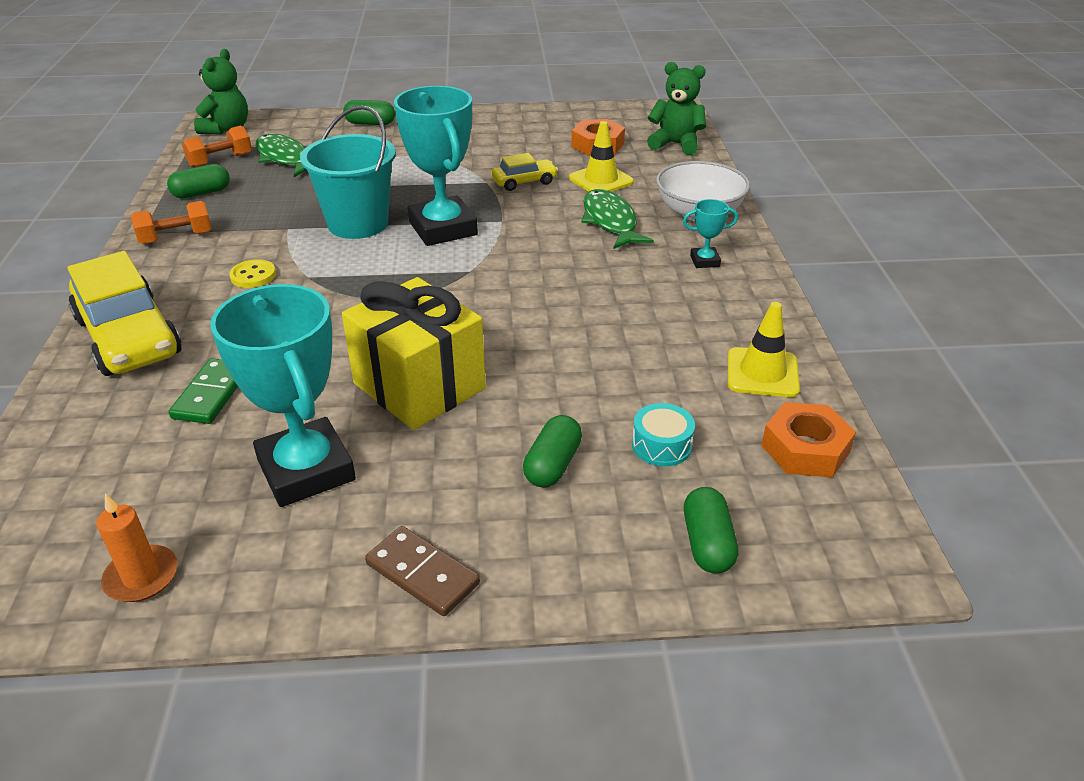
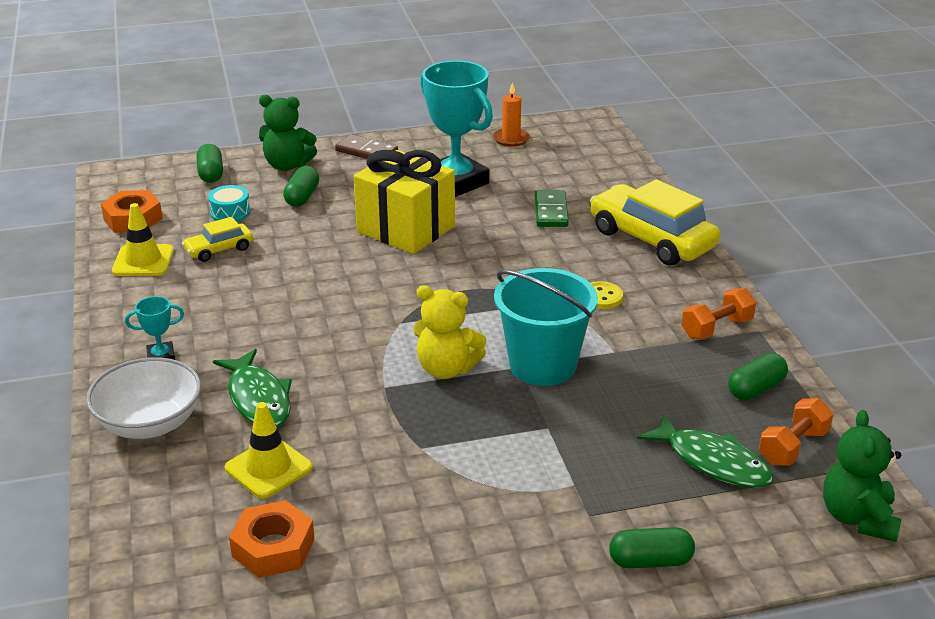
camera: 170 degrees right, 5 degrees down
(443, 228) = (446, 369): turquoise trophy -> yellow teddy bear
(524, 182) = (371, 453): yellow car -> yellow car (219, 250)
(676, 144) = (148, 565): green teddy bear -> green teddy bear (287, 165)

